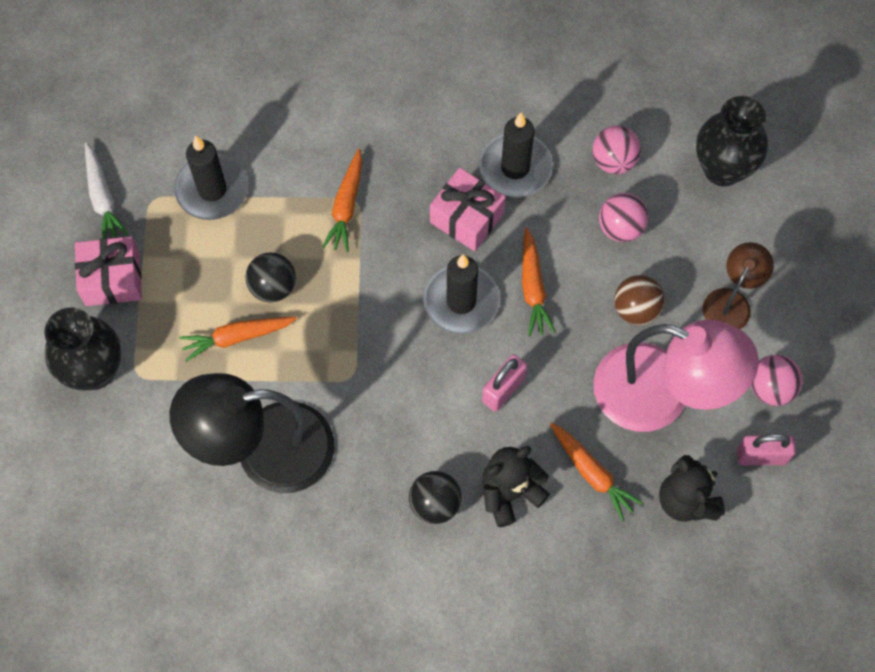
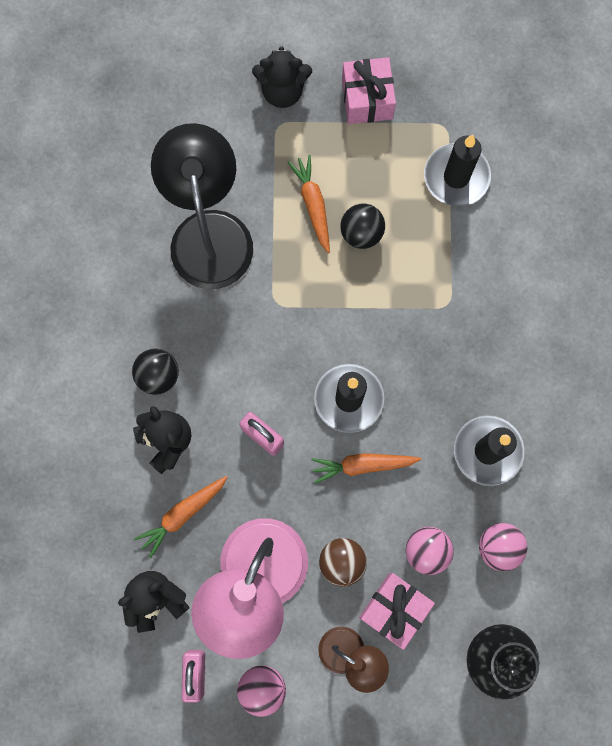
camera: 90 degrees right, 10 degrees up
(94, 371) = (282, 91): black vase -> black teddy bear
(103, 198) = (445, 85): white carrot -> none
(346, 206) = (443, 295): orange carrot -> none
(466, 218) = (433, 404): pink gift -> pink gift (394, 609)

